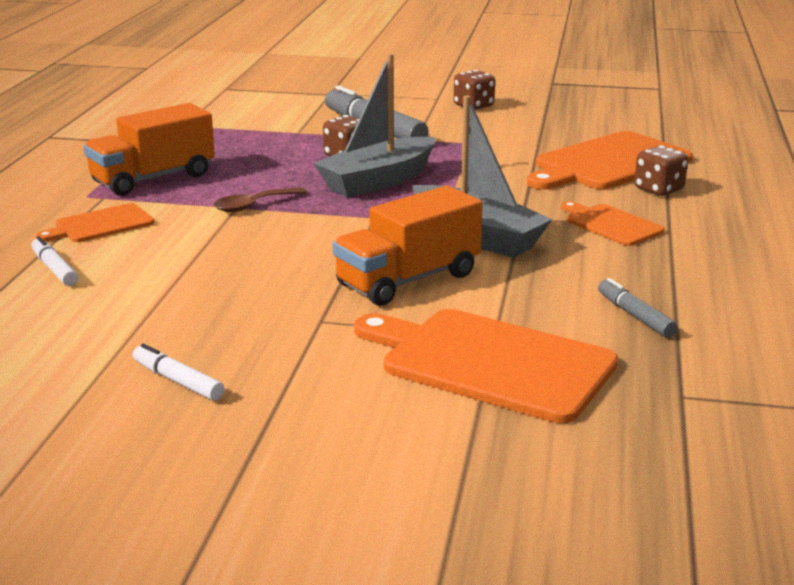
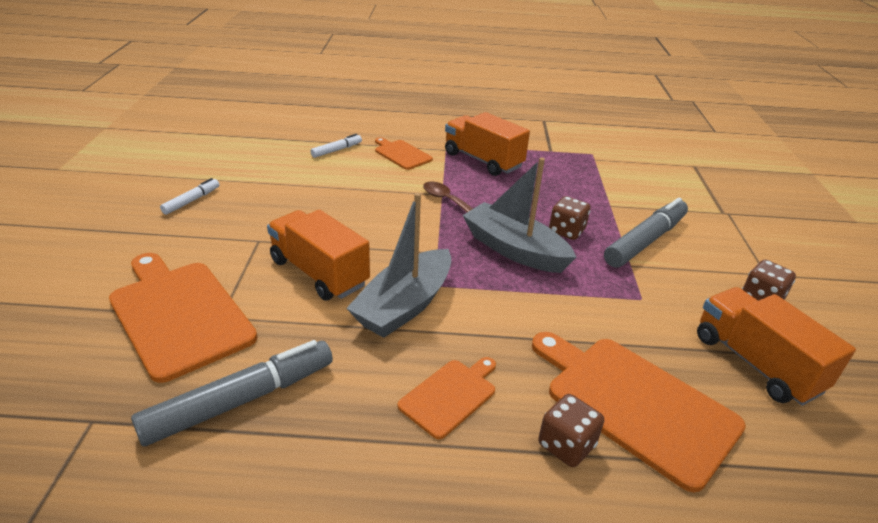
camera: 80 degrees right, 10 degrees up
(489, 363) = (179, 314): orange cutting board -> orange cutting board turned 60 degrees counterclockwise
(556, 122) = (755, 363): none -> orange truck
(635, 315) = (241, 400): grey marker -> grey marker, size x1.98

